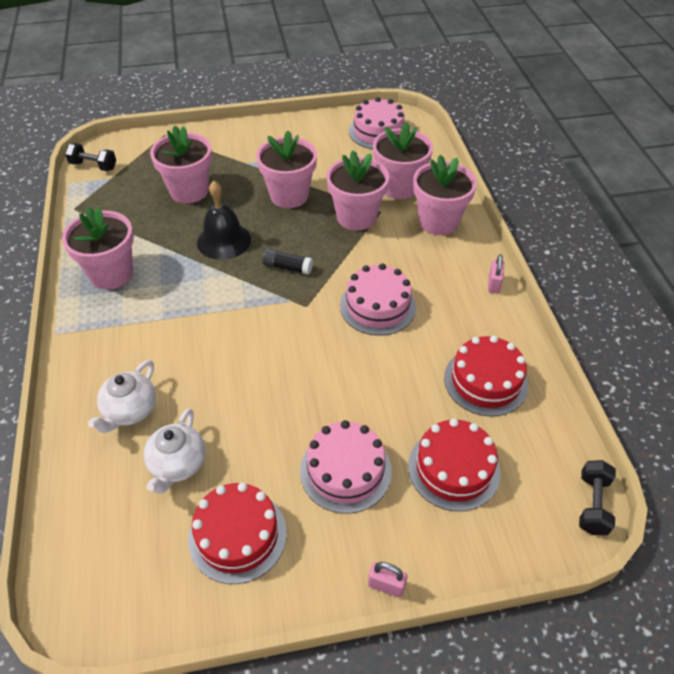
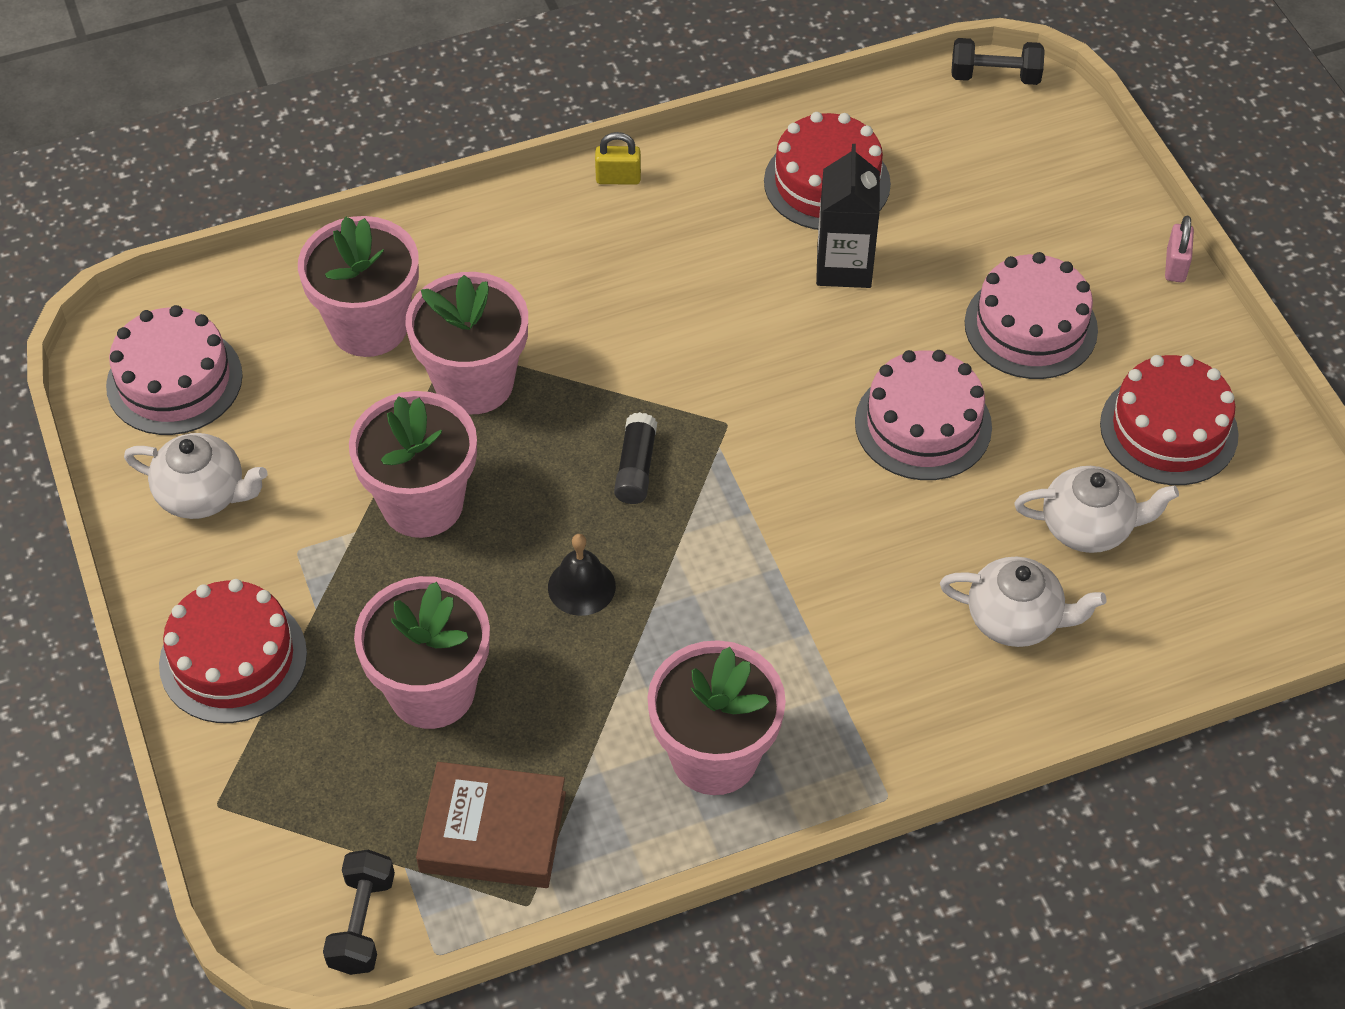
camera: 100 degrees left, 5 degrees up
(112, 202) = (493, 832): none -> brown book
(224, 241) = (581, 586): black bell -> black bell, size x0.61
(314, 137) = (203, 494): none -> white teapot
(378, 306) = (704, 325): pink cake -> pink cake (923, 424)
(413, 377) = (844, 266): none -> black carton
(438, 222) = (467, 259): pink flower pot -> none
(454, 468) = (988, 211): red cake -> red cake (233, 659)
(494, 284) = (618, 178): pink padlock -> yellow padlock

